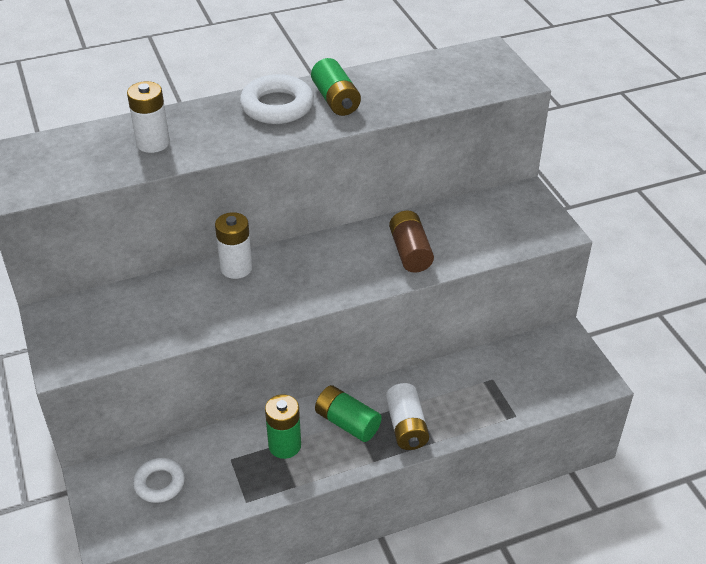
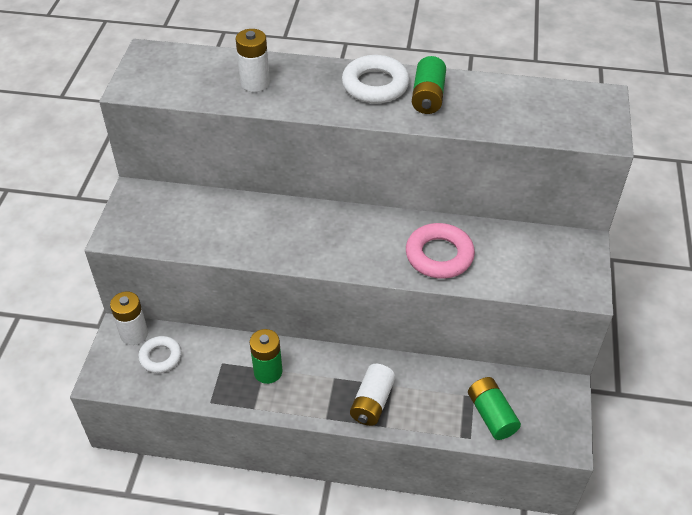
camera: 30 degrees right, 5 degrees up
(236, 268) = (290, 211): white battery -> white battery (134, 334)
(347, 423) = (328, 376): green battery -> green battery (491, 415)
(410, 252) = (439, 255): brown battery -> pink ring

